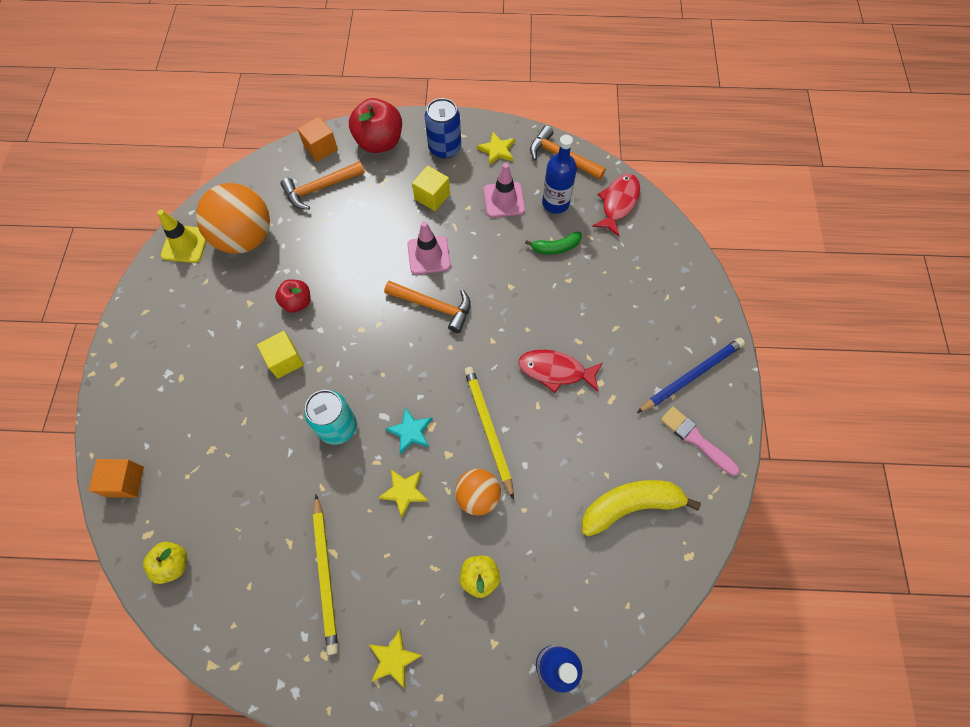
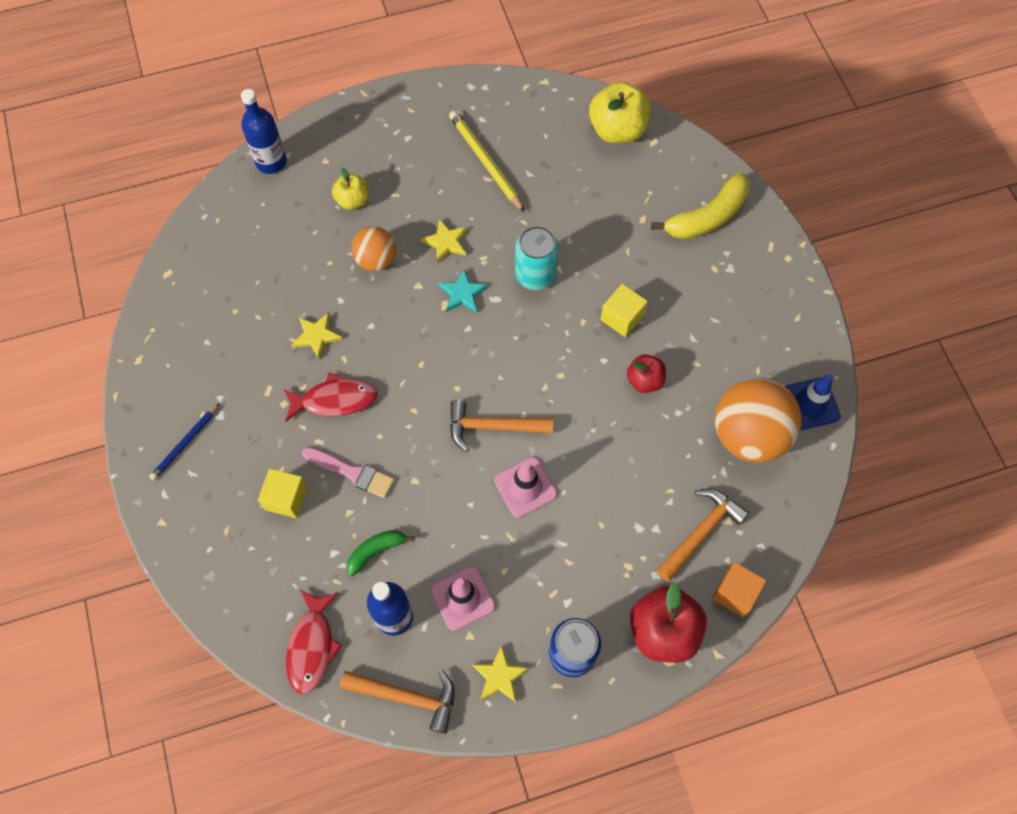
camera: 160 degrees right, 0 degrees up
(125, 481) = (701, 171): orange cube -> none
(173, 564) = (617, 130): yellow apple -> yellow apple, size x1.72
(185, 244) = (810, 404): yellow traffic cone -> blue traffic cone
(393, 659) = (403, 127): yellow star -> yellow star (317, 336)
(432, 196) = (556, 570): yellow cube -> yellow cube (286, 498)
(488, 429) = (387, 320): yellow pencil -> none
(630, 505) = (229, 297): yellow banana -> yellow banana (707, 217)
(691, 375) = (185, 443): blue pencil -> blue pencil, size x0.64
(696, 439) = (172, 378): pink brush -> pink brush (352, 472)

